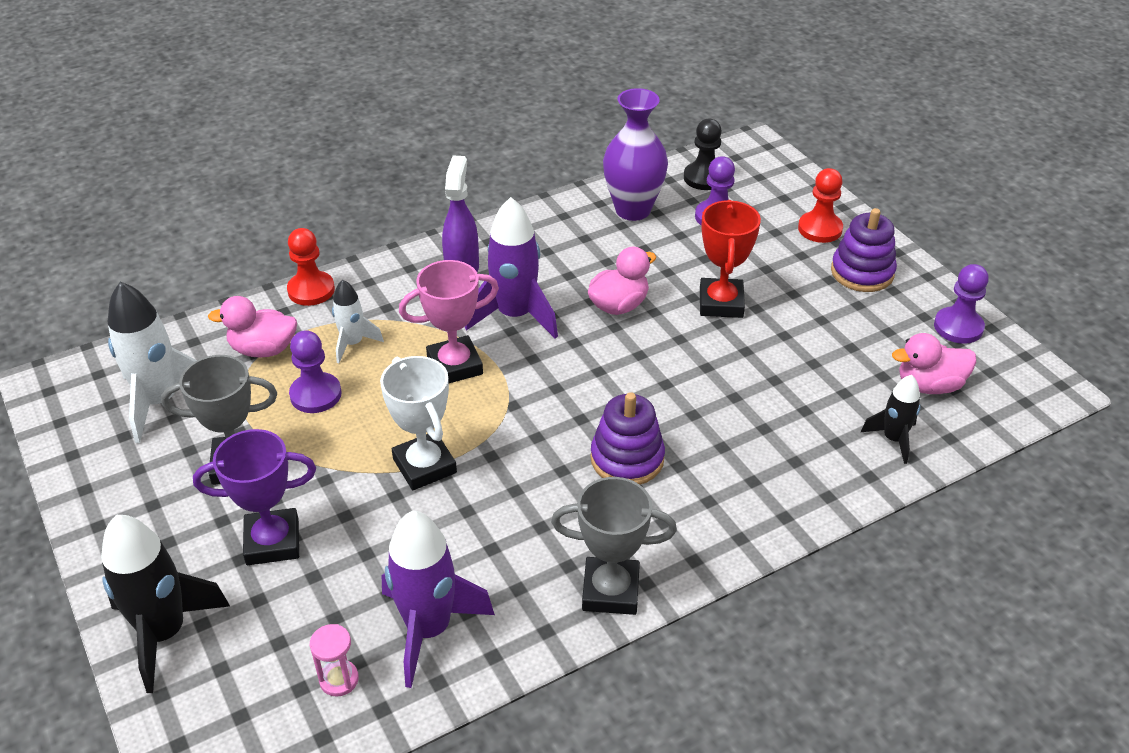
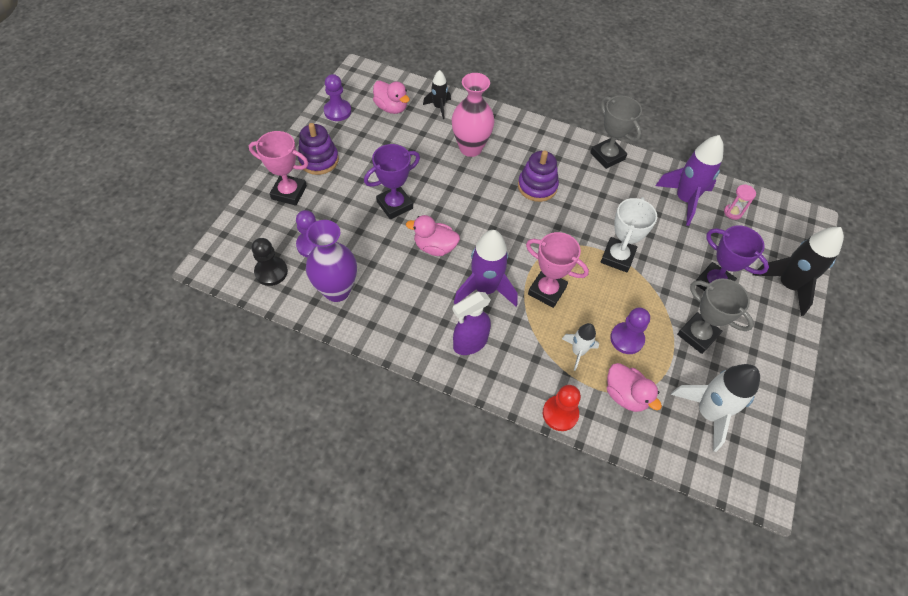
camera: 130 degrees left, 15 degrees up
(721, 303) = (395, 205): red trophy -> purple trophy
(769, 428) = (470, 148): none -> pink vase
(820, 229) = (289, 192): red pawn -> pink trophy

